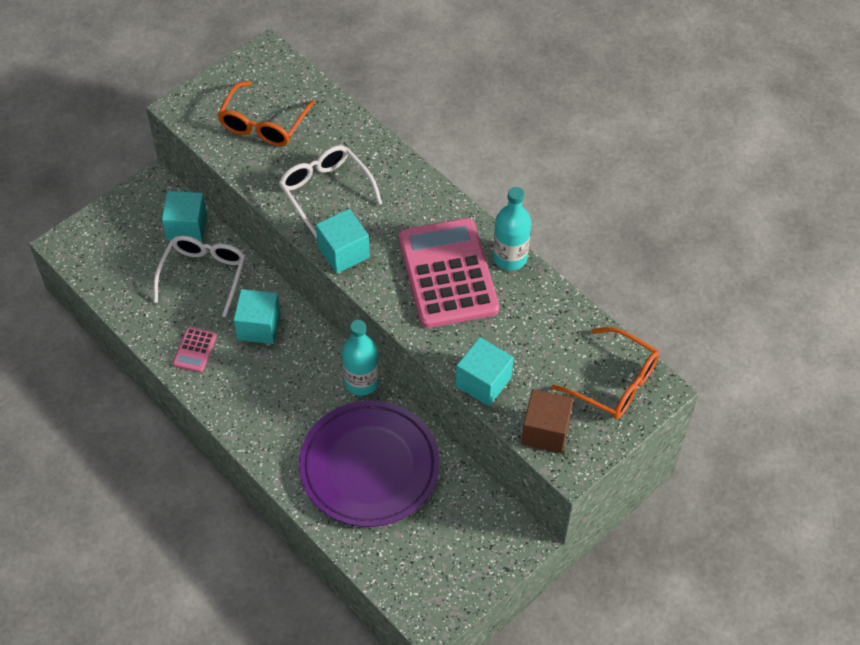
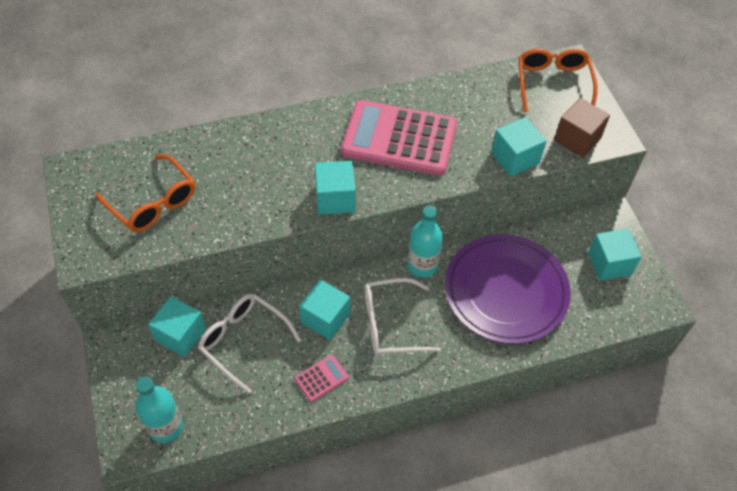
camera: 65 degrees left, 0 degrees up
(195, 350) = (321, 378): pink calculator -> pink calculator turned 75 degrees counterclockwise
(325, 191) = (261, 186): white glasses -> white glasses (390, 324)
(459, 554) = (609, 263): none -> turquoise cube
(510, 257) = (406, 95): turquoise bottle -> turquoise bottle (166, 426)
(614, 383) = (553, 83): orange glasses -> orange glasses turned 60 degrees counterclockwise

